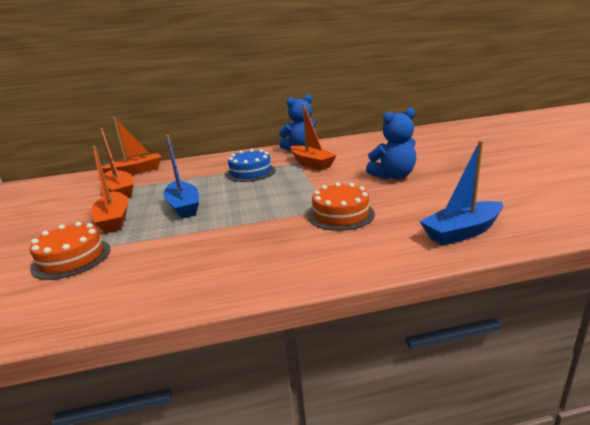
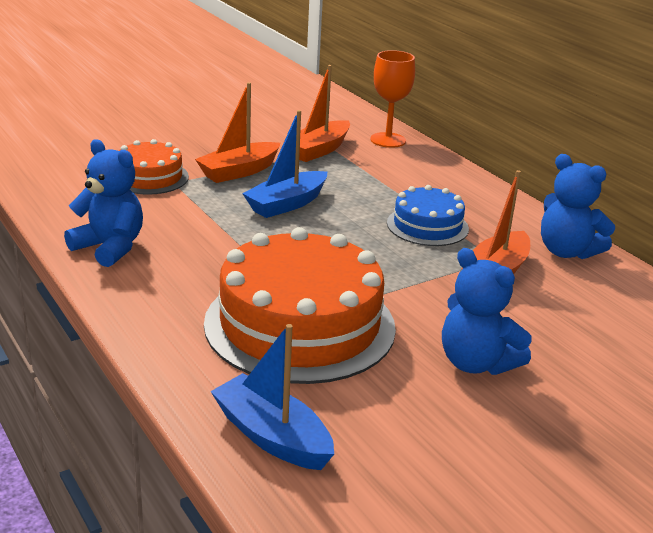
camera: 65 degrees right, 5 degrees up
(135, 172) = (388, 140): orange boat -> orange goblet
(179, 284) = (110, 247): none -> blue teddy bear
(340, 214) = (300, 325): orange cake -> orange cake, size x1.92

